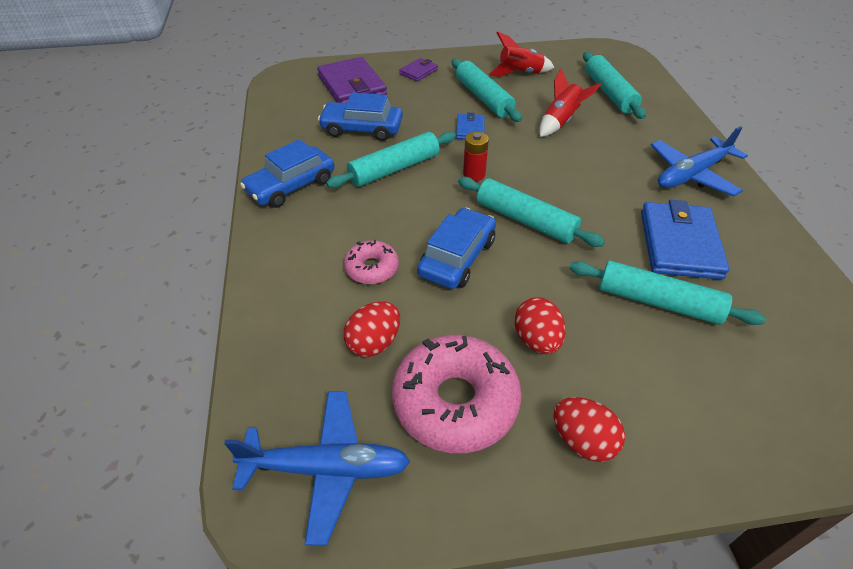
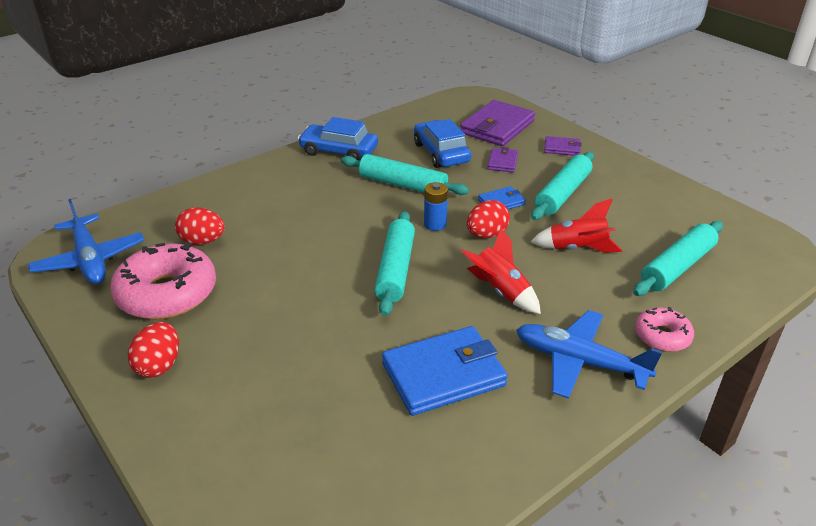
camera: 60 degrees right, 10 degrees down
(372, 268) = (276, 215): pink donut -> pink donut (662, 336)
(411, 105) = (502, 162): none -> purple wallet
(457, 257) = (318, 249): blue car -> none
(474, 174) = (435, 224): red battery -> blue battery
(520, 73) = (636, 201): red rocket -> red rocket (500, 291)
(536, 340) = (251, 315): red egg -> red egg (486, 235)
(658, 302) = (345, 376): turquoise rolling pin -> none

